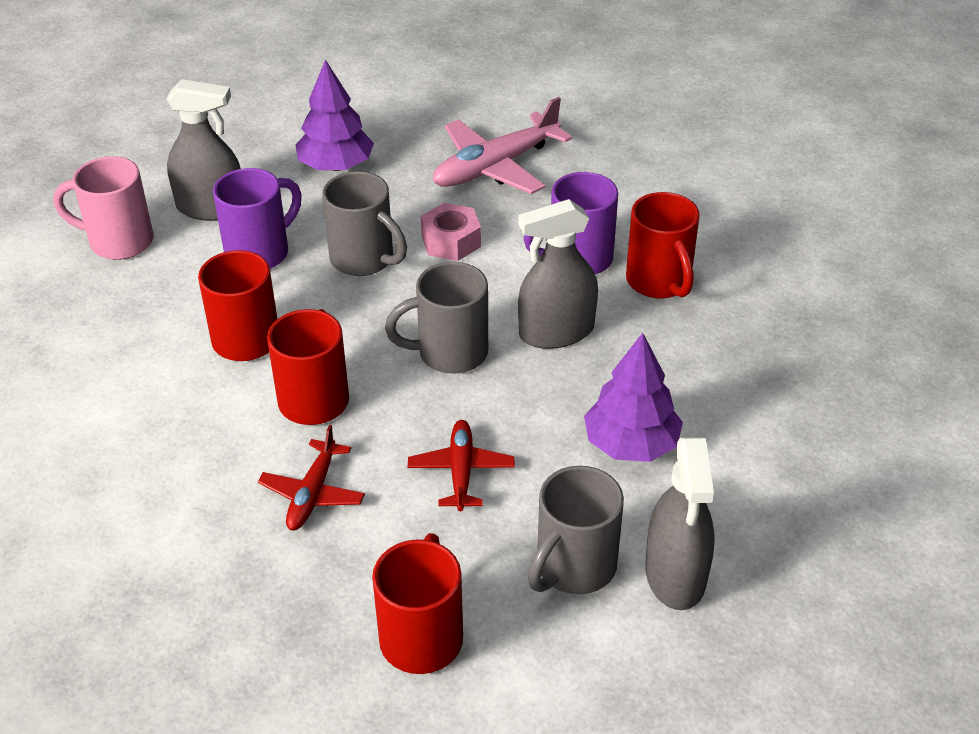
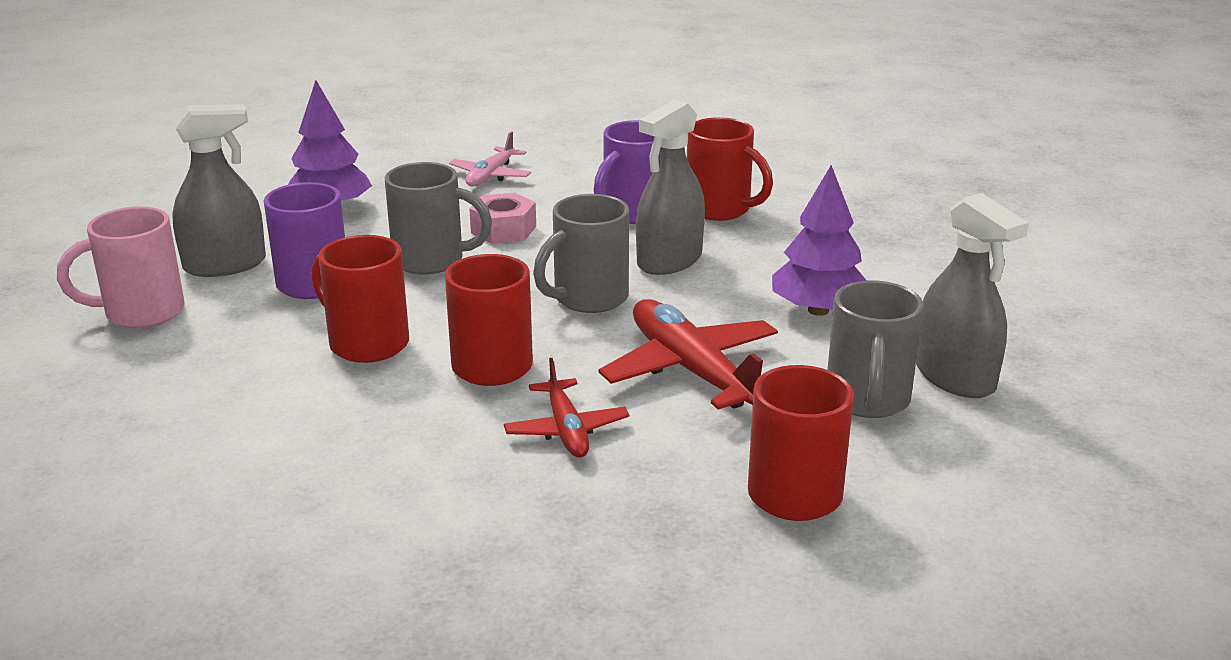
camera: 30 degrees left, 15 degrees down
(461, 471) = (692, 371): red plane -> red plane, size x1.70
(496, 167) = (491, 176): pink plane -> pink plane, size x0.59

